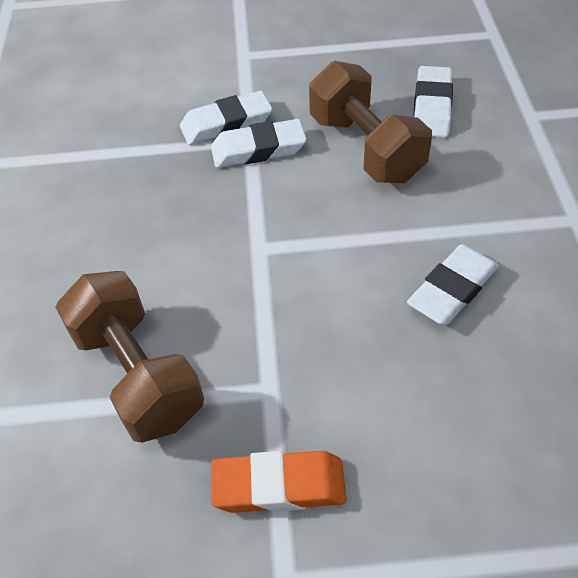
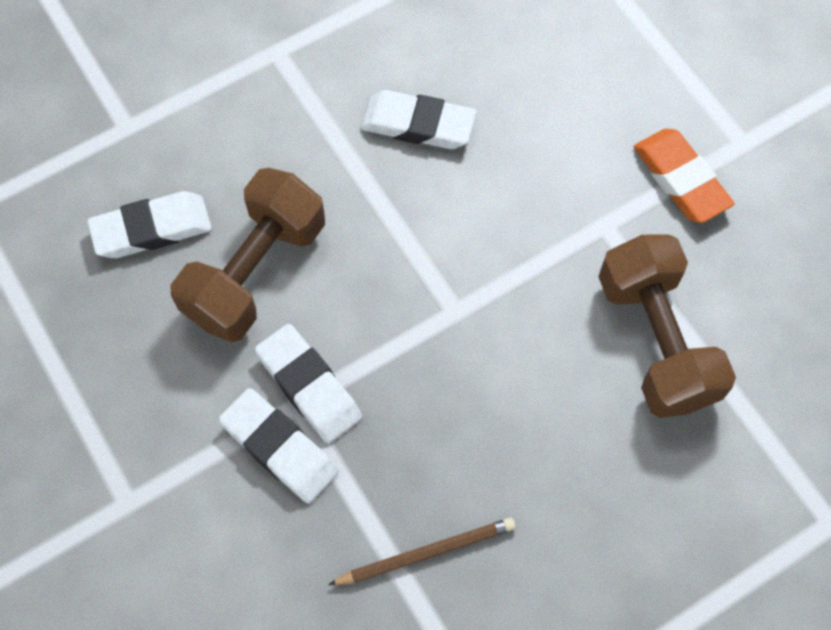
camera: 120 degrees left, 15 degrees up
(102, 169) = (426, 552): none -> brown pencil
(138, 374) = (655, 341): brown dumbbell -> brown dumbbell turned 45 degrees counterclockwise

